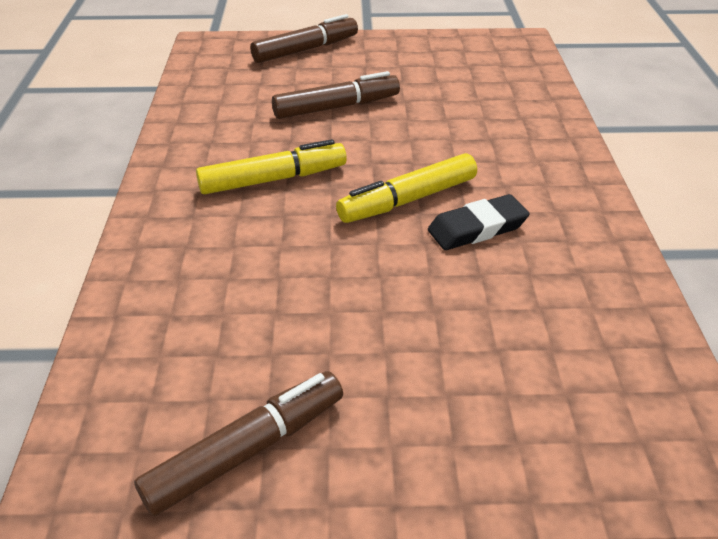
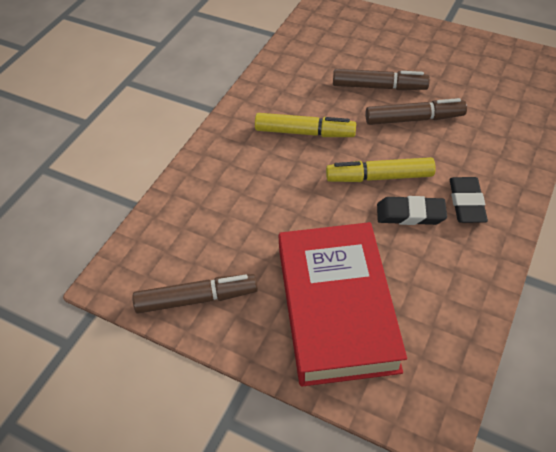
camera: 30 degrees right, 10 degrees up
(306, 50) = (388, 29): brown marker -> brown marker (414, 119)
(468, 375) = (336, 307): none -> red book
(533, 195) = (466, 203): none -> black eraser

